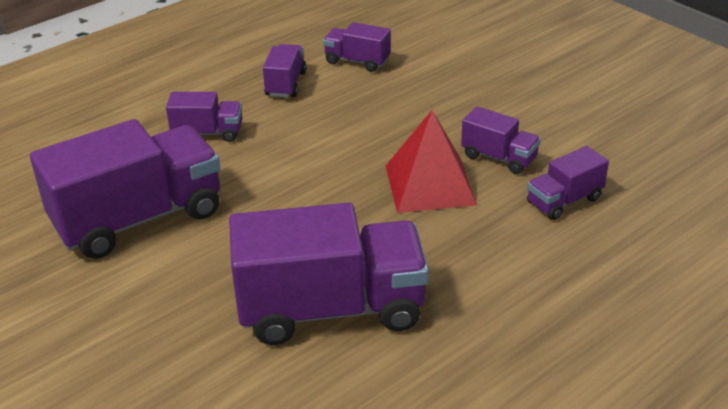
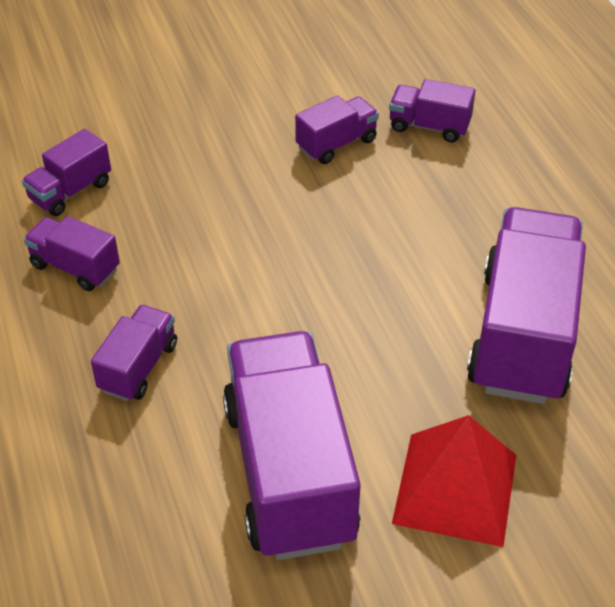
camera: 70 degrees left, 10 degrees up
(429, 184) = (355, 206): red pyramid -> red pyramid (455, 488)
(564, 201) = (429, 126): purple truck -> purple truck turned 120 degrees clockwise

